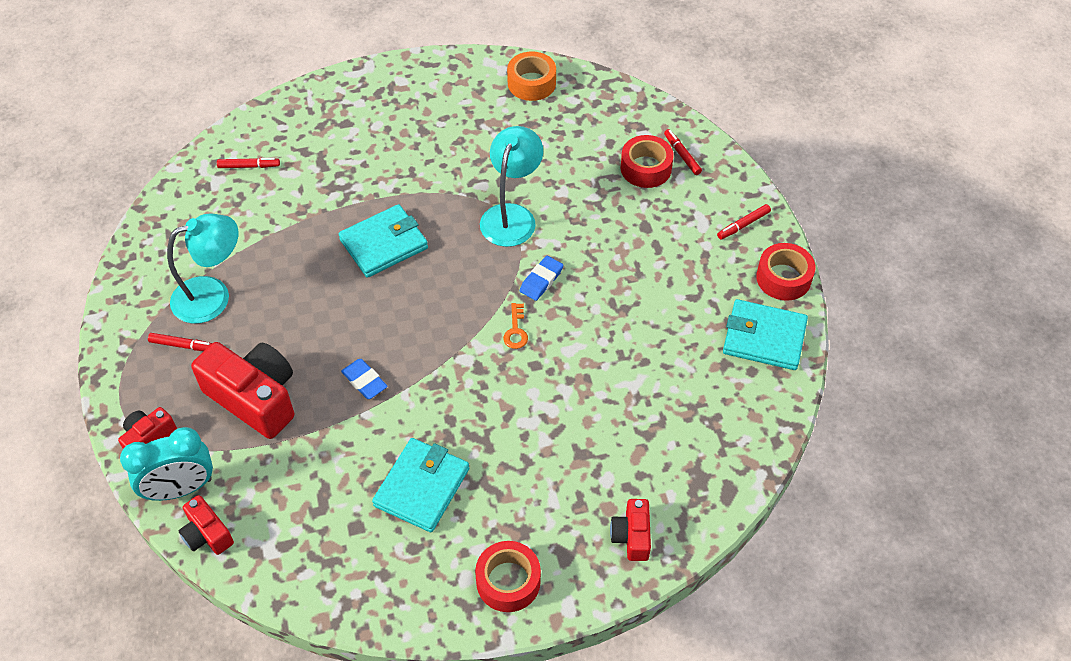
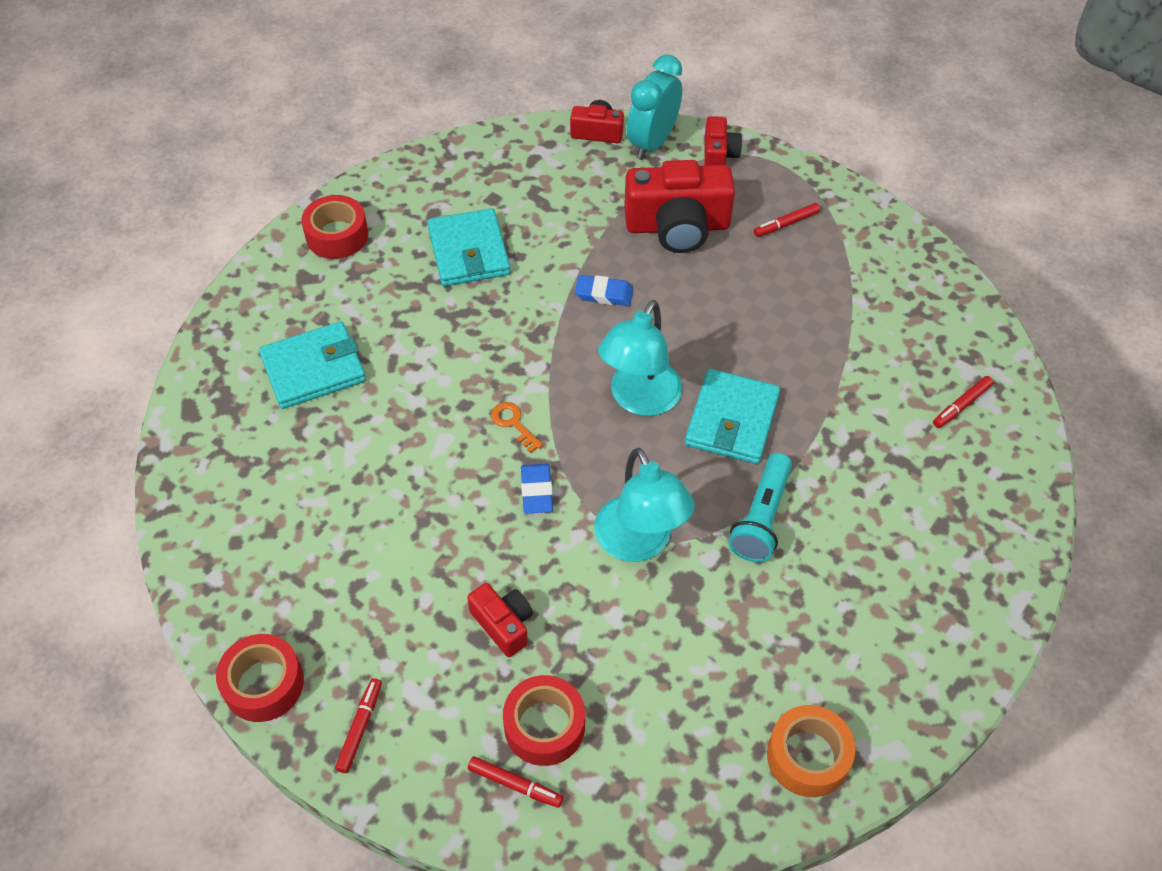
camera: 140 degrees right, 0 degrees up
(213, 296) = (818, 273): turquoise lamp -> turquoise lamp (639, 399)
(432, 185) = (761, 518): none -> turquoise flashlight
(632, 536) = (257, 323): red camera -> red camera (503, 624)
(764, 337) = (243, 589): turquoise wallet -> turquoise wallet (314, 369)

